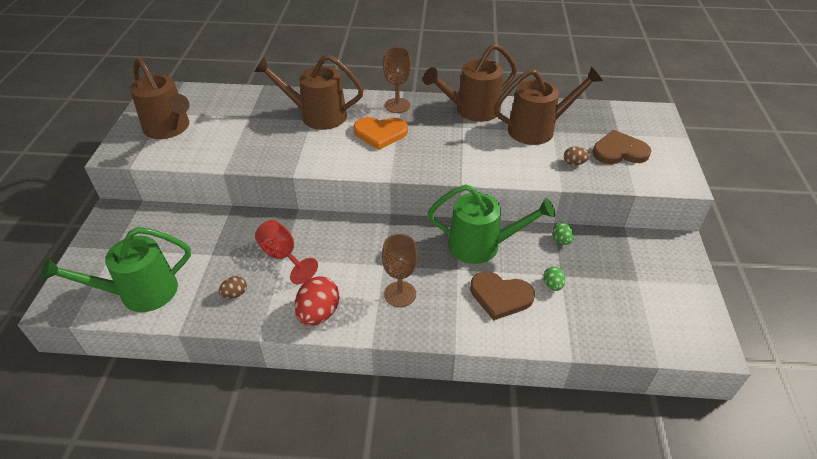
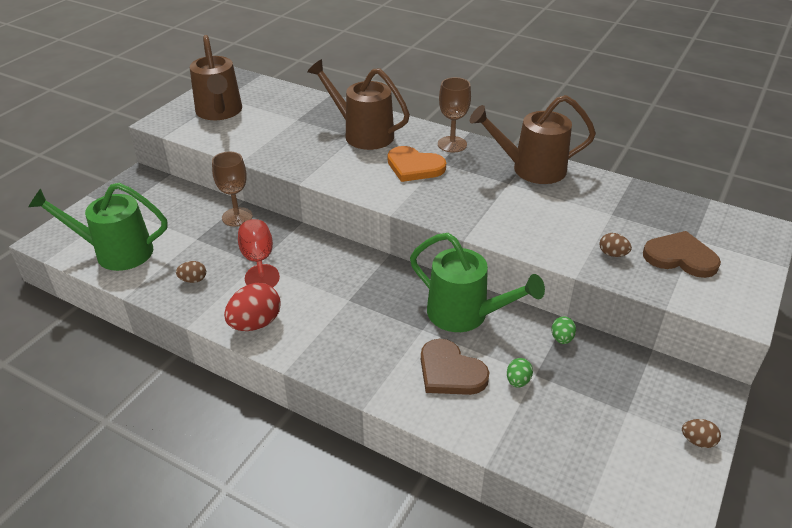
camera: 25 degrees right, 5 degrees down
(400, 294) = (346, 333): brown goblet -> brown goblet (237, 217)
(538, 129) = (595, 207): brown watering can -> none
(693, 284) = (697, 441): none -> brown egg

